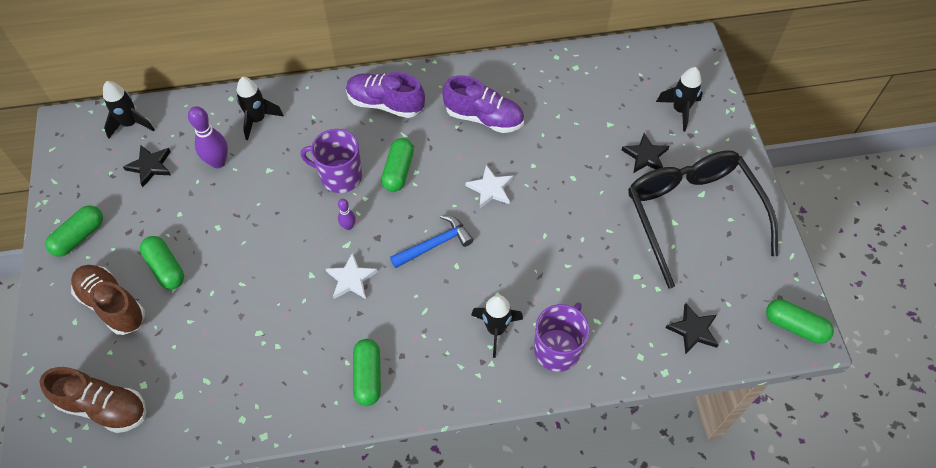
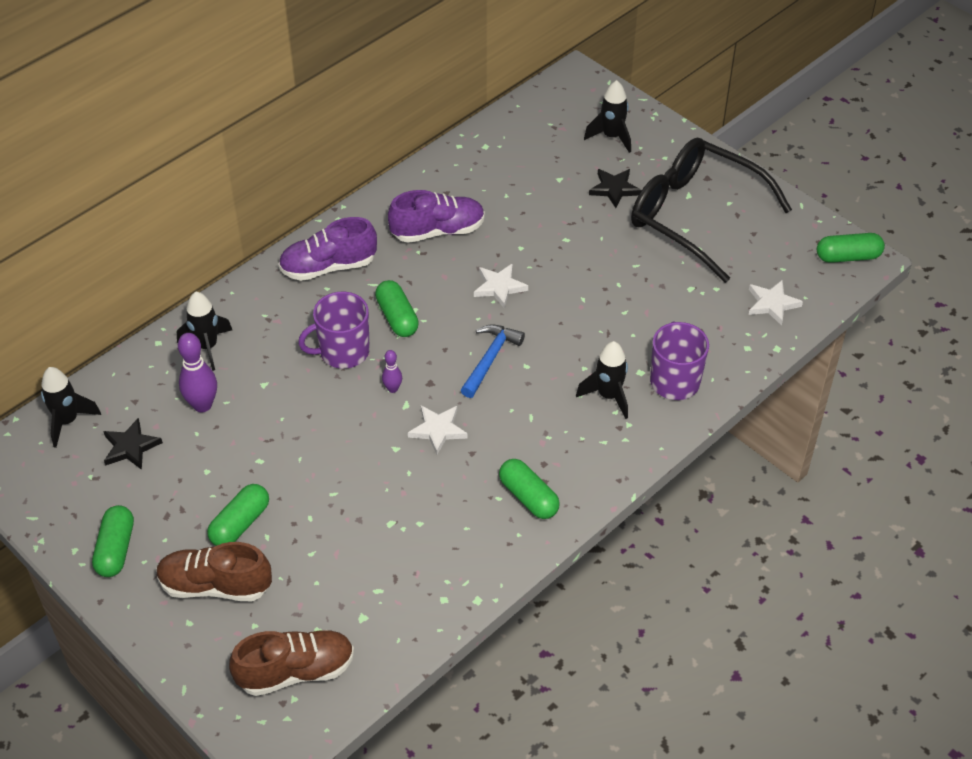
camera: 35 degrees left, 10 degrees down
(165, 268) = (240, 524): green capsule -> green capsule turned 75 degrees counterclockwise
(693, 330) = (772, 304): black star -> white star

